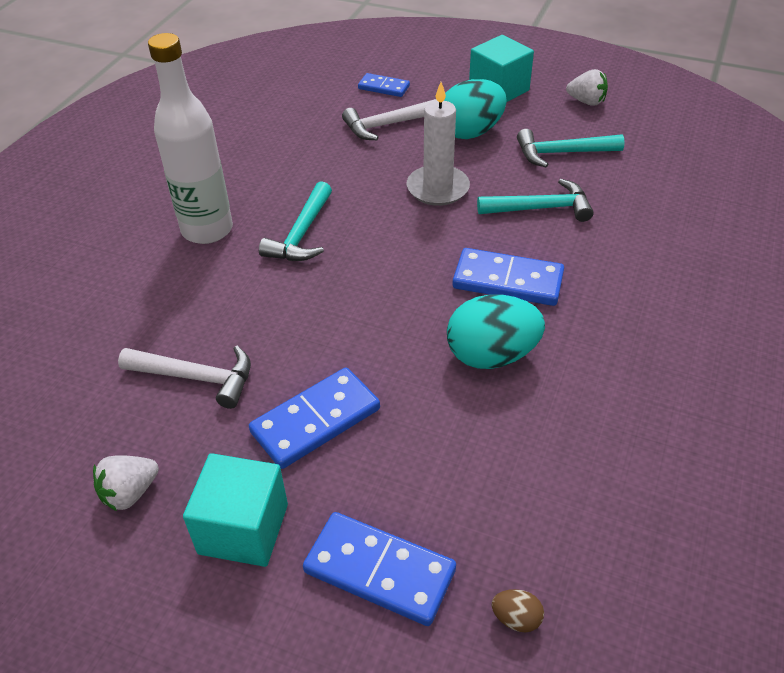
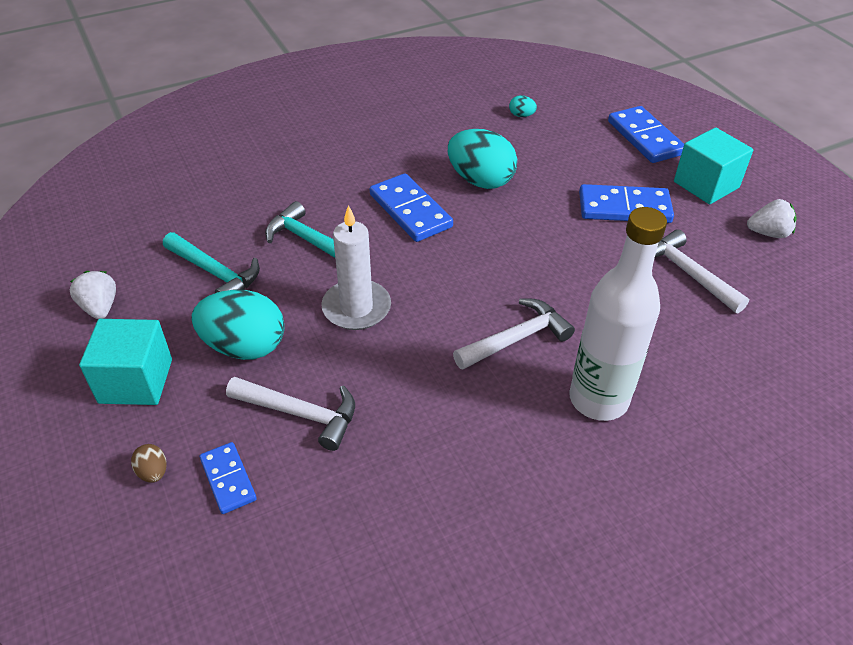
camera: 140 degrees left, 0 degrees up
(301, 234) = (516, 339): turquoise hammer -> white hammer
(516, 618) = (597, 98): brown egg -> brown egg (153, 472)
(567, 493) = (521, 115): none -> turquoise egg

